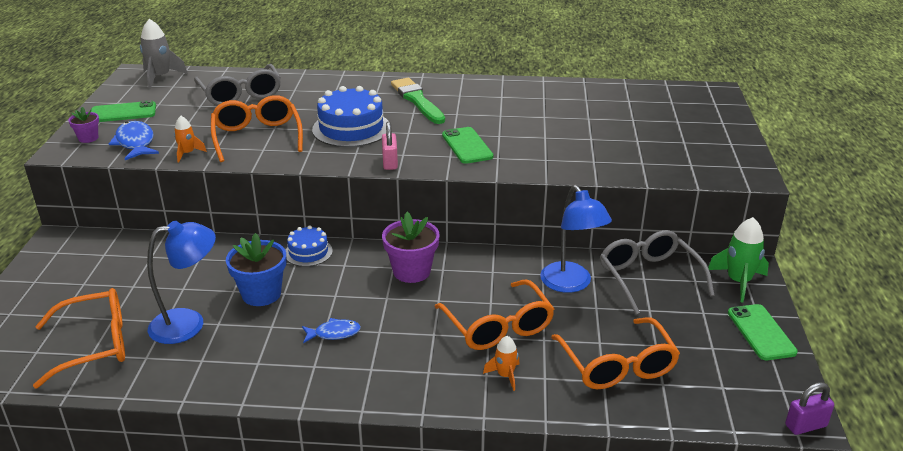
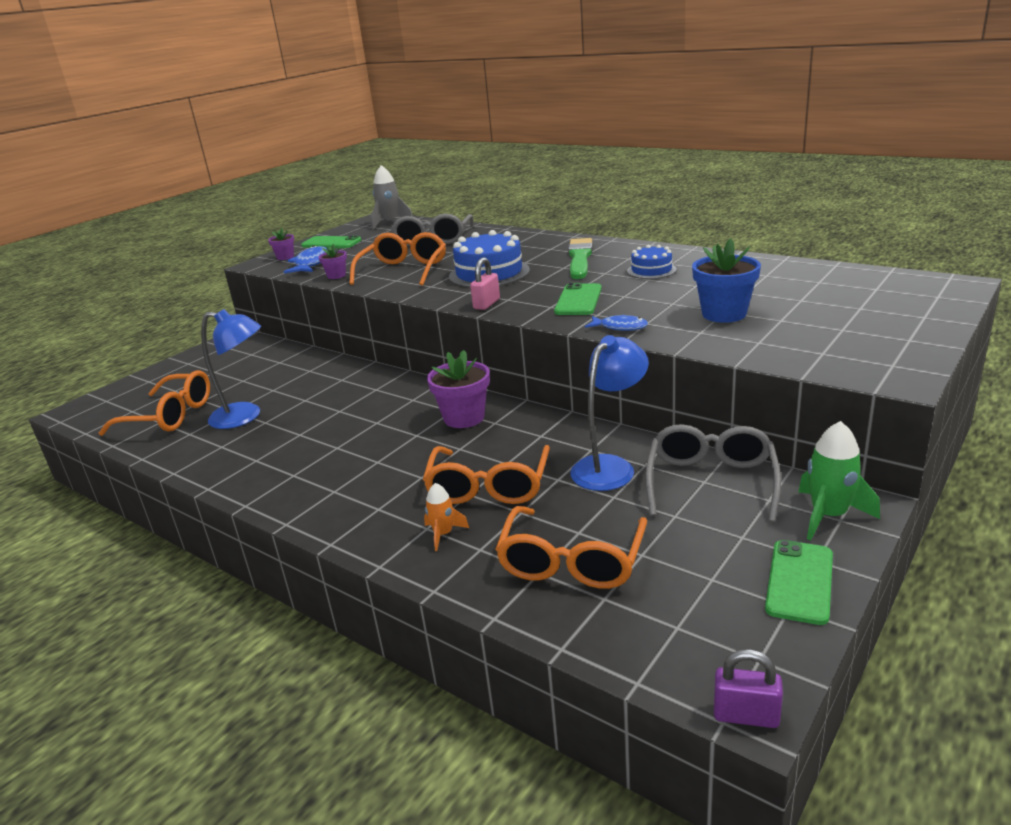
camera: 35 degrees right, 5 degrees down
(188, 153) = (336, 275): orange rocket -> purple flower pot
(261, 294) = (321, 407): blue flower pot -> blue flower pot (724, 314)
(308, 252) = (395, 383): blue cake -> blue cake (651, 270)
(334, 333) = (339, 453): blue fish -> blue fish (620, 327)
(571, 284) = (610, 466): blue lamp -> blue lamp turned 150 degrees counterclockwise

